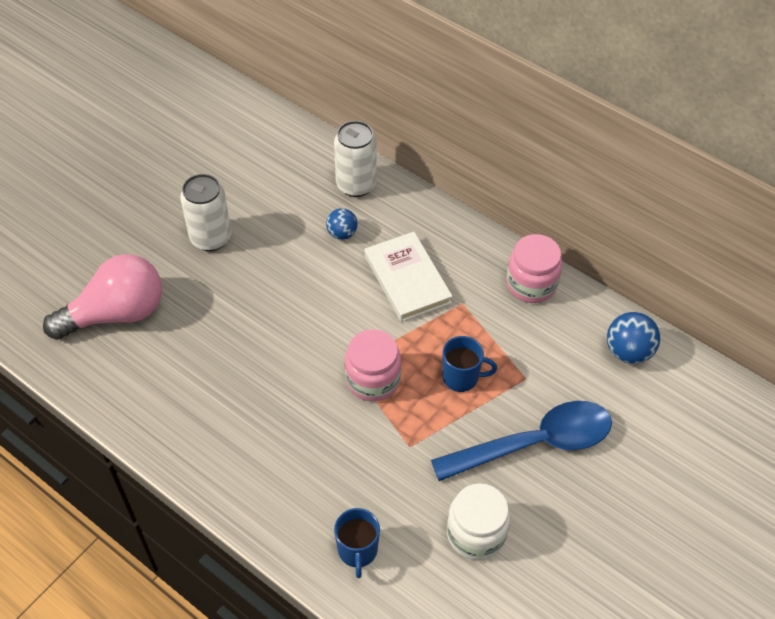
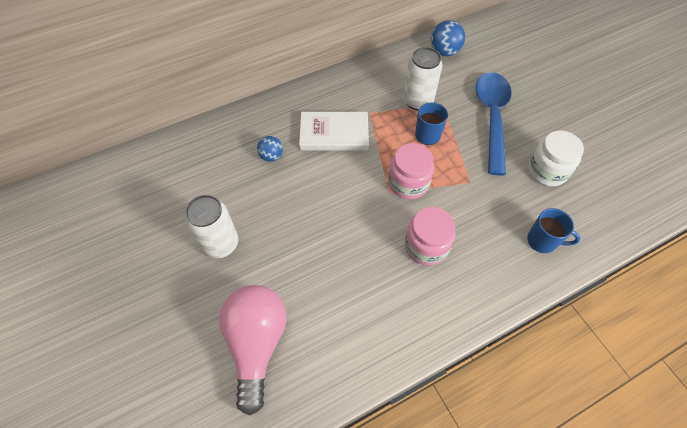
camera: 65 degrees left, 5 degrees up
(356, 185) = (232, 132): white can -> white can (418, 101)
(531, 284) = (373, 74): pink jar -> pink jar (426, 246)

